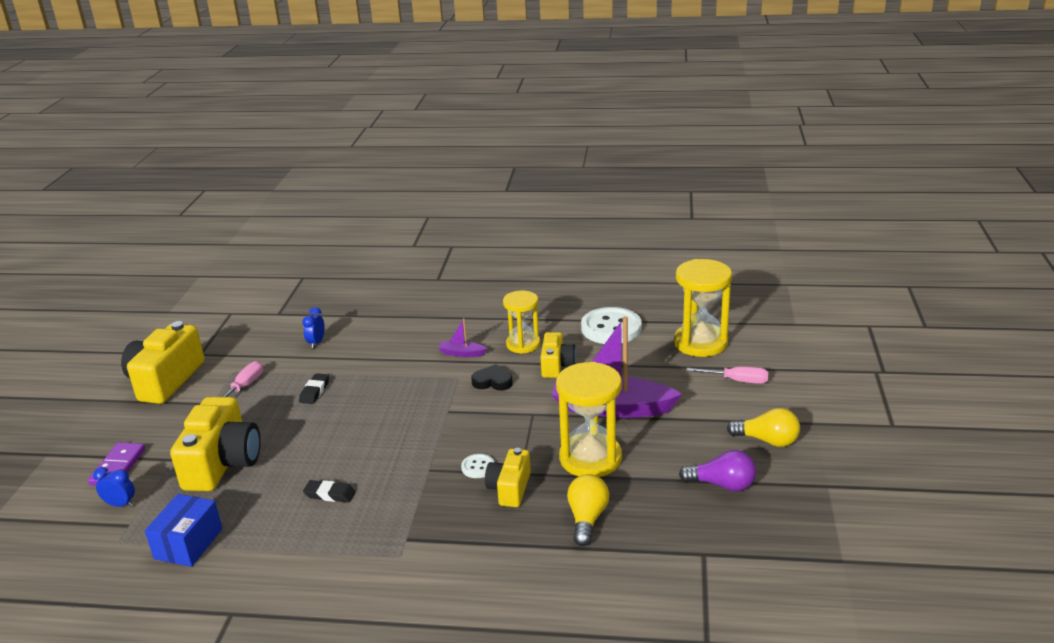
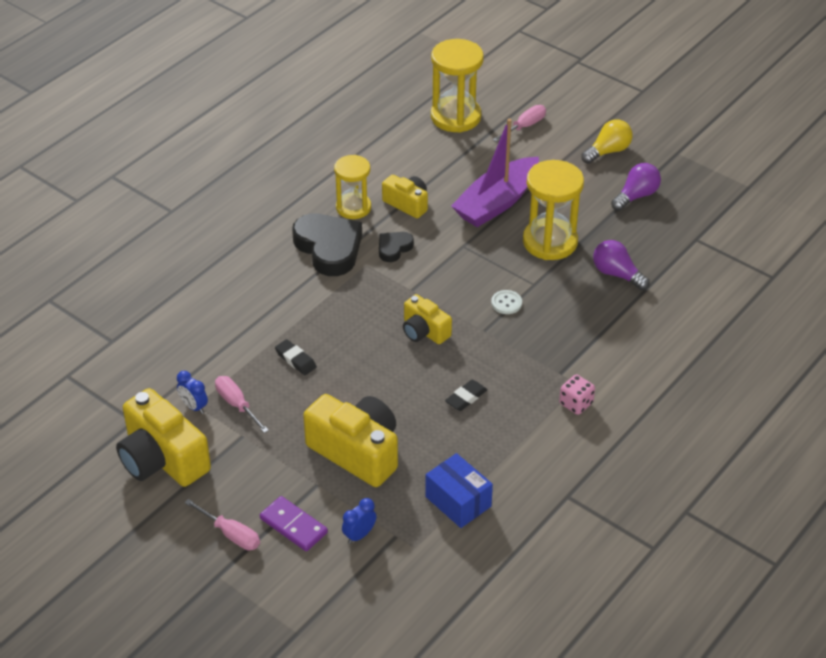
camera: 60 degrees left, 15 degrees up
(95, 442) = (231, 535): none -> pink screwdriver
(316, 343) = (205, 332): blue clock -> blue clock (194, 407)
(369, 566) = (576, 403): none -> pink dice
(462, 353) = (329, 248): purple boat -> black heart
(510, 489) = (549, 297): yellow camera -> yellow camera (424, 331)
(587, 519) = (617, 274): yellow light bulb -> purple light bulb
(611, 328) = (382, 150): white button -> none

